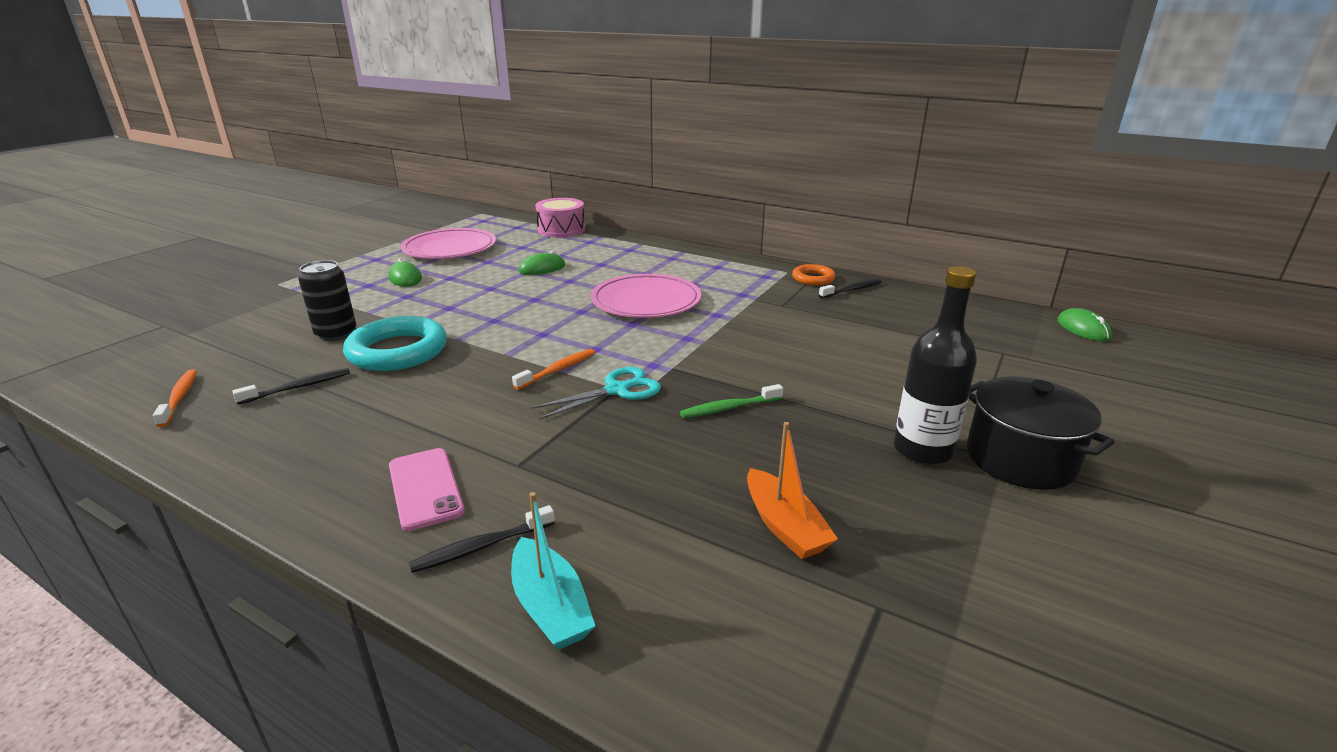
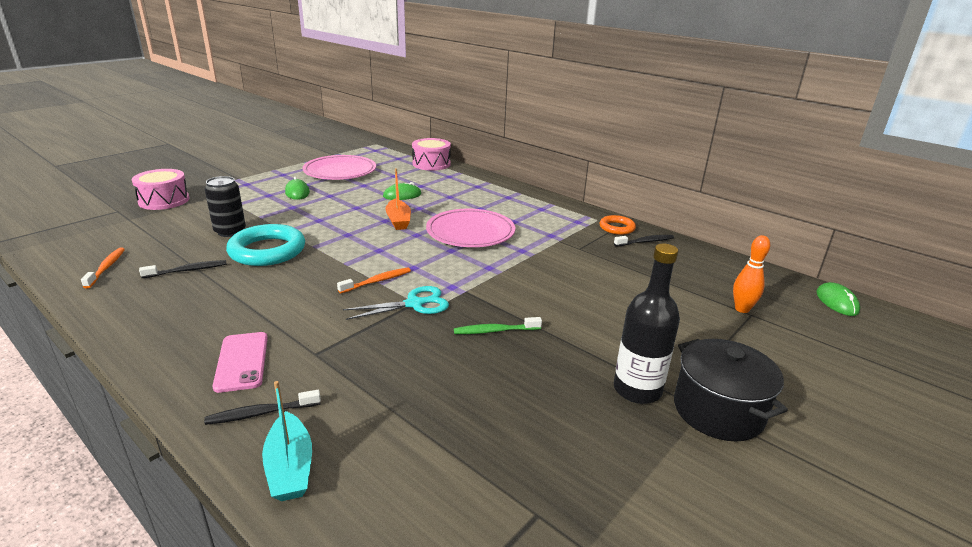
camera: 10 degrees right, 0 degrees up
(226, 306) = (164, 200): none -> pink drum
(784, 526) = (493, 435): orange boat -> orange boat (398, 220)
(991, 348) = (742, 309): none -> orange bowling pin

